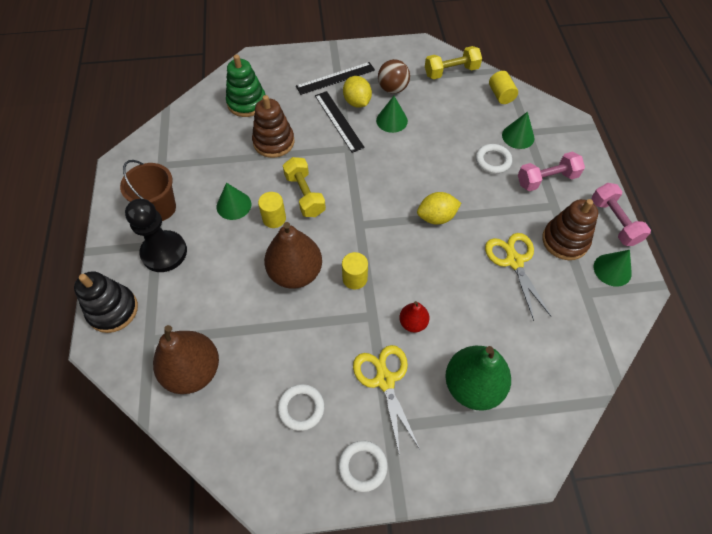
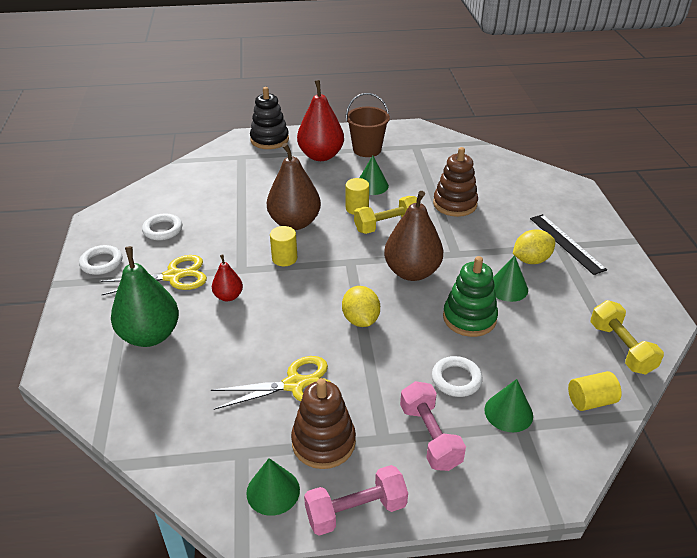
camera: 90 degrees right, 20 degrees down
(164, 252) = (321, 156): black pawn -> red pear
(193, 371) = (210, 177): brown pear -> brown pear (412, 272)
(247, 103) = (506, 185): green stacking toy -> green stacking toy (469, 318)
(339, 121) = (496, 246): black ruler -> none
(392, 89) = (565, 290): brown ball -> none

